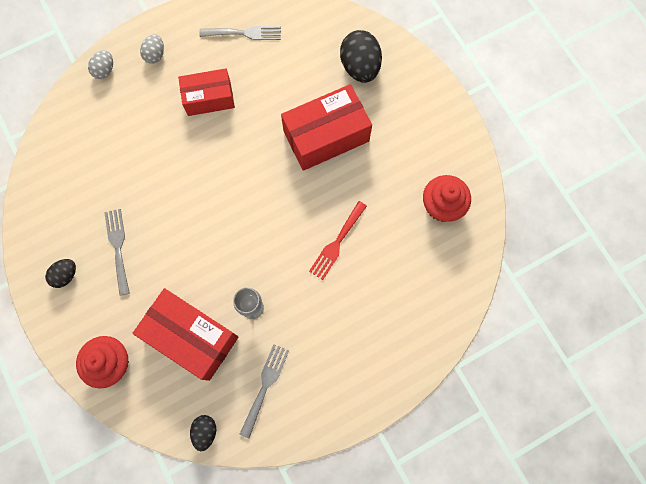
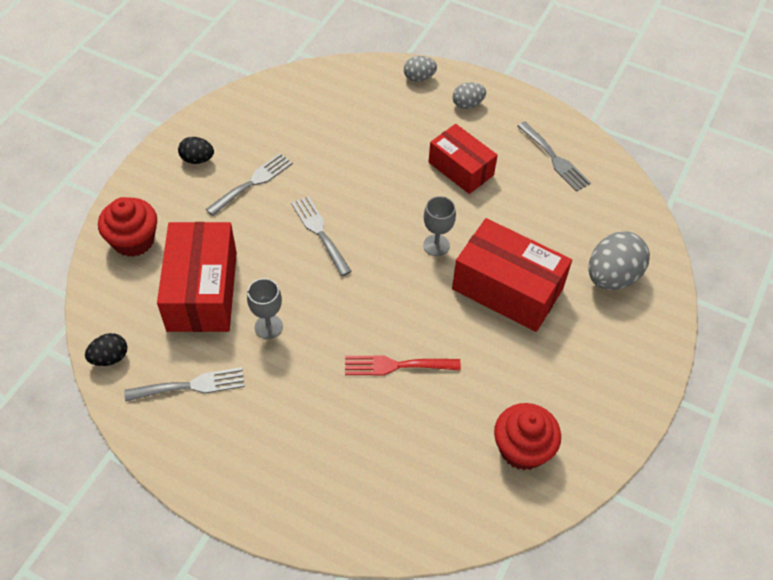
camera: 55 degrees right, 20 degrees down
(197, 227) = (319, 232): none -> grey fork
(261, 157) = (436, 245): none -> grey goblet
(360, 67) = (612, 276): black egg -> grey egg

